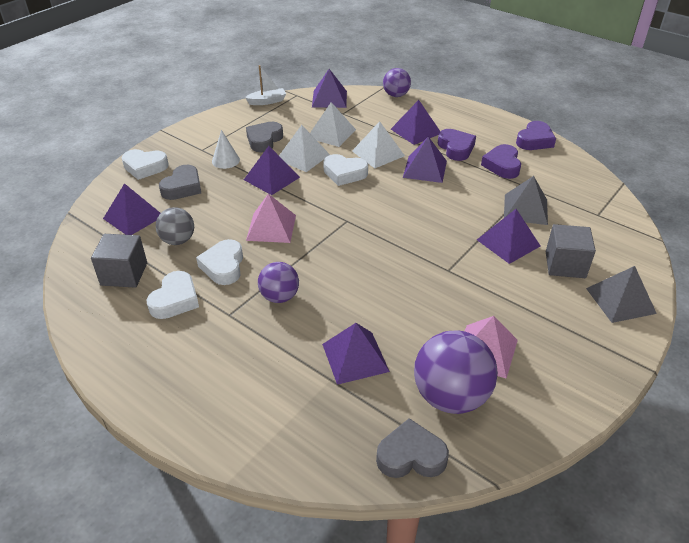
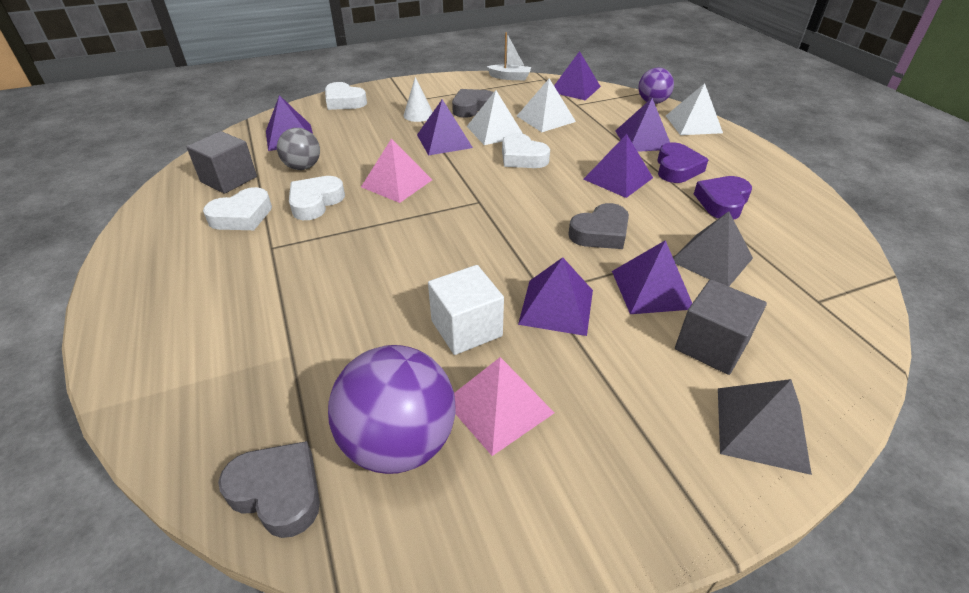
camera: 30 degrees right, 0 degrees up
(183, 187) = (357, 125): grey heart -> grey heart (600, 233)
(279, 297) = (334, 249): purple ball -> none
(355, 357) = (341, 343): purple pyramid -> purple pyramid (556, 306)
(378, 153) = (578, 149): white pyramid -> white pyramid (693, 124)
(424, 313) = (466, 328): none -> white cube
(534, 140) = (793, 188): purple heart -> none

